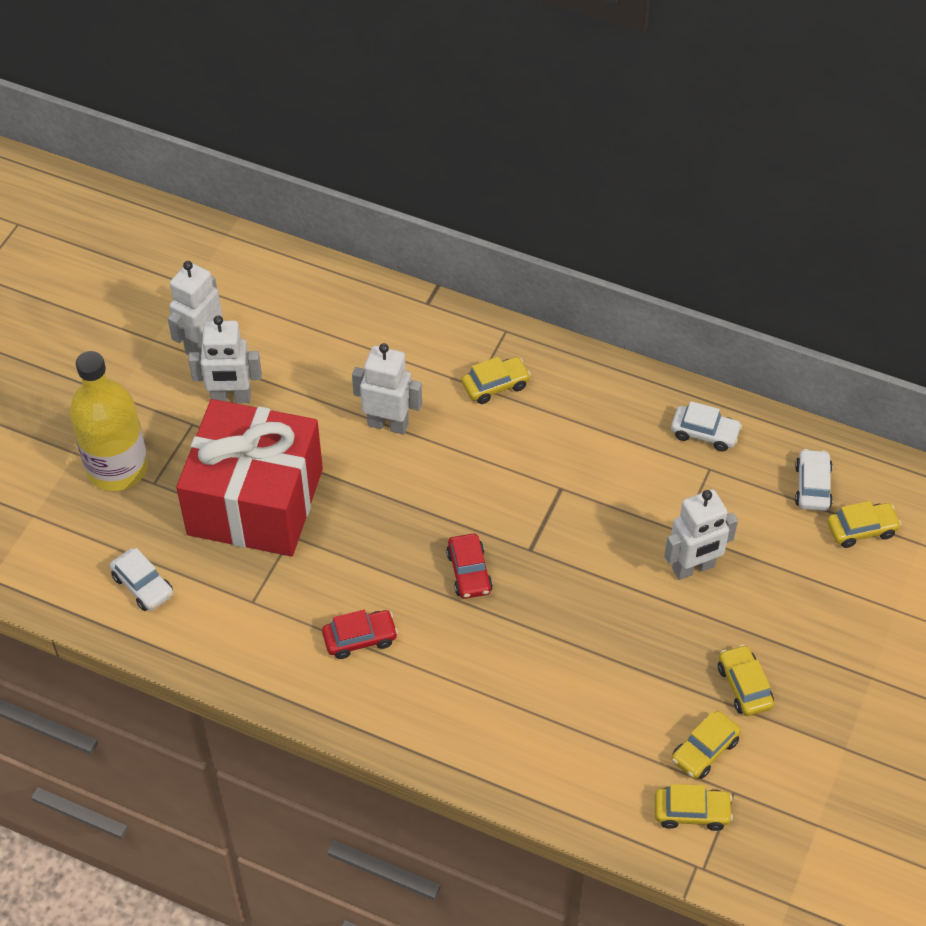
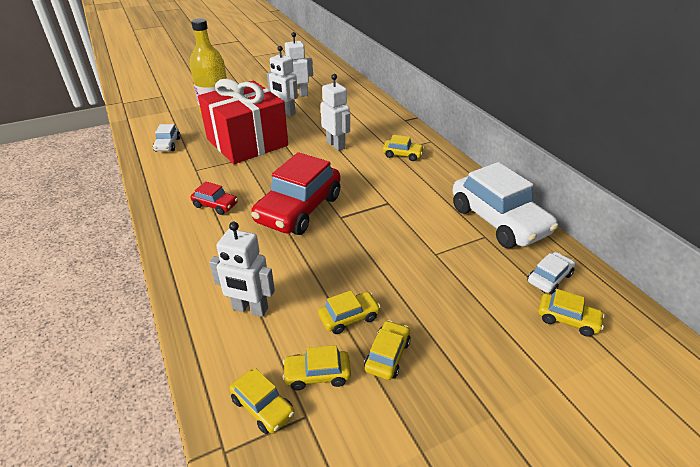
camera: 40 degrees right, 15 degrees down
(469, 572) = (299, 209): red car -> red car, size x2.20
(673, 673) = (349, 317): none -> yellow car
(693, 568) = (423, 274): white robot -> white robot (250, 309)
(704, 433) = (498, 220): white car -> white car, size x2.20

